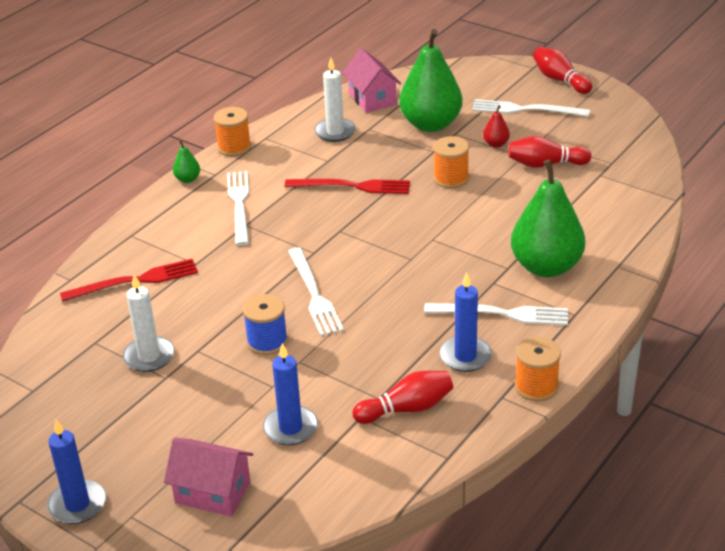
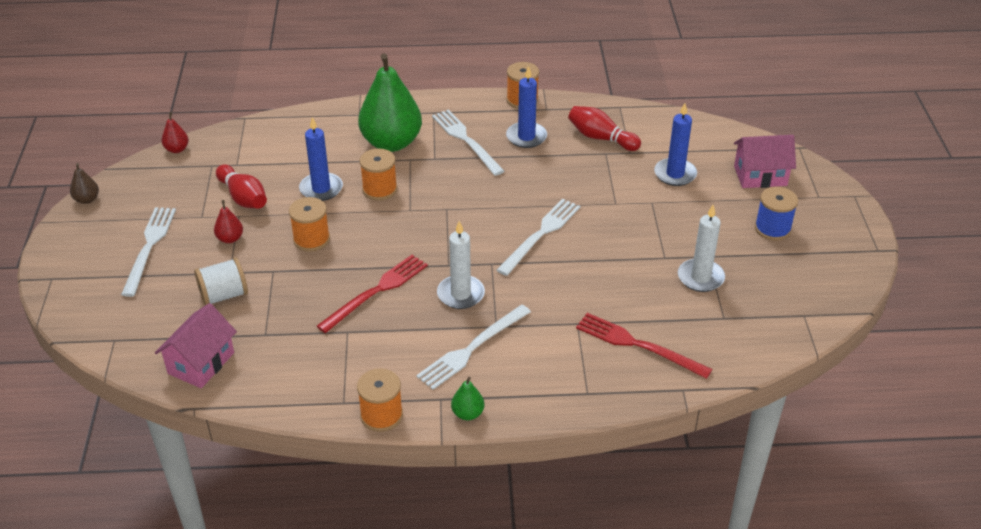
camera: 130 degrees left, 5 degrees up
(77, 504) = (844, 223): blue candle -> blue candle (321, 189)
(213, 492) = (760, 176): pink house -> pink house turned 75 degrees counterclockwise
(267, 342) = (615, 229): blue spool -> blue spool (772, 228)
(335, 132) = (290, 355): white candle -> white candle (461, 294)
(352, 186) = (376, 291): red fork -> red fork turned 75 degrees clockwise
(430, 124) = (224, 295): green pear -> white spool
(479, 234) = (379, 189): none -> orange spool
(525, 109) = (149, 247): white fork -> white fork turned 150 degrees counterclockwise
(560, 80) = (70, 249): red bowling pin -> none
(620, 98) = (87, 199): none -> brown pear
(655, 152) = (177, 149): none -> red pear

